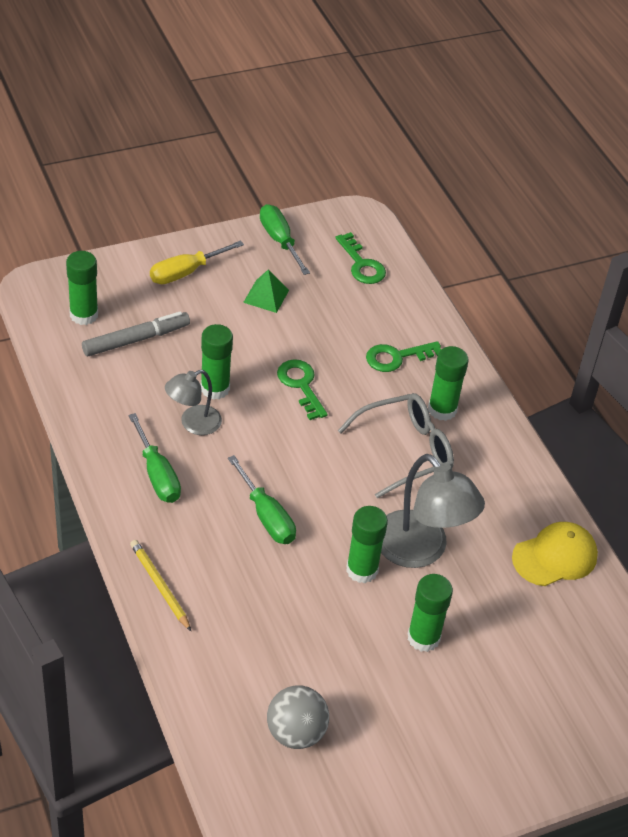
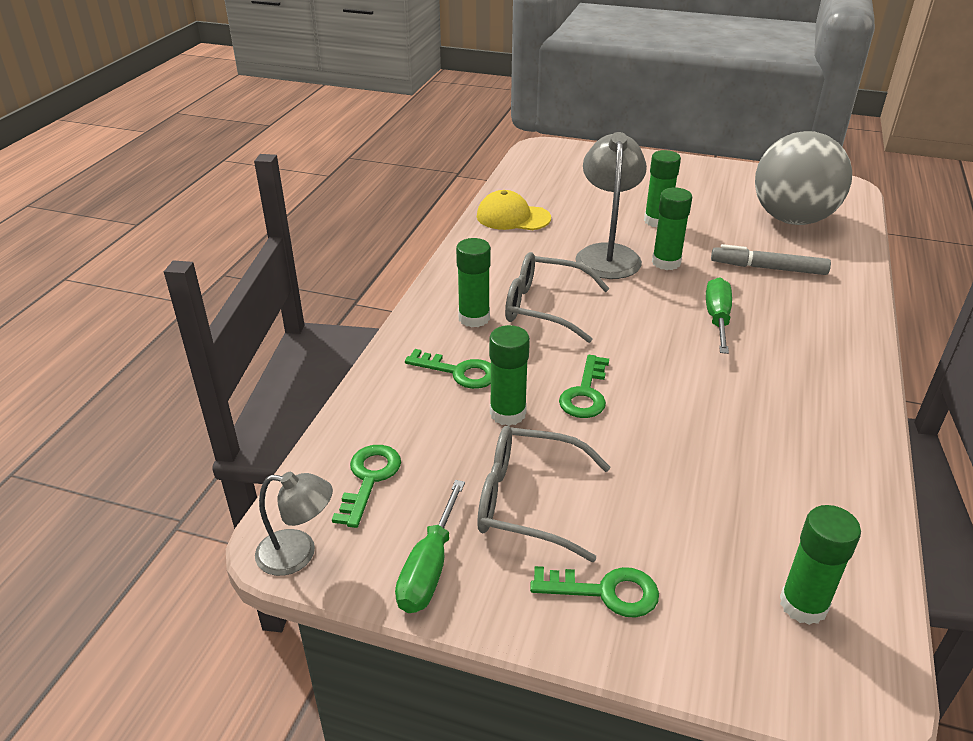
camera: 135 degrees left, 10 degrees down
(136, 339) = (745, 531): grey marker -> grey marker (768, 268)
(157, 474) = (805, 387): green screwdriver -> none
(160, 586) = (851, 316): yellow pencil -> none
(186, 272) = (605, 592): yellow screwdriver -> green key
(193, 424) = (734, 411): grey lamp -> grey lamp (298, 554)
(215, 388) = (683, 432): green glue stick -> green glue stick (507, 413)
(266, 296) = (527, 501): green pyramid -> grey glasses
(296, 733) = (792, 219): grey ball -> grey ball, size x1.90

